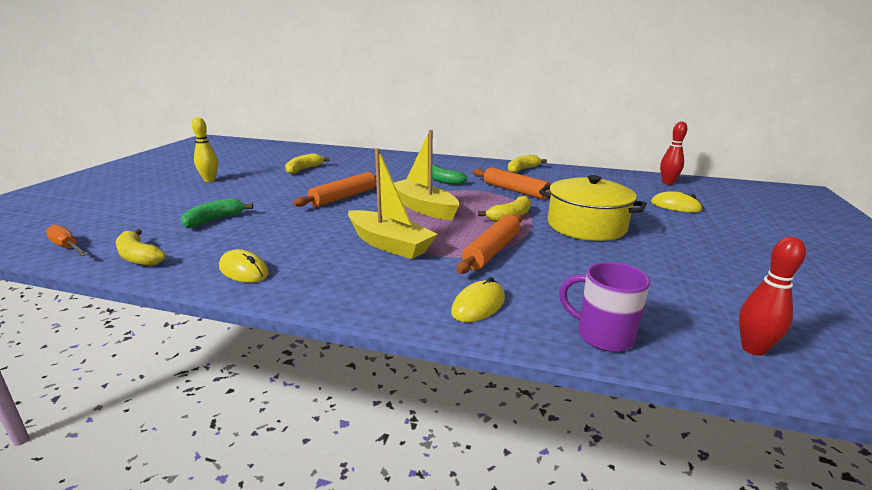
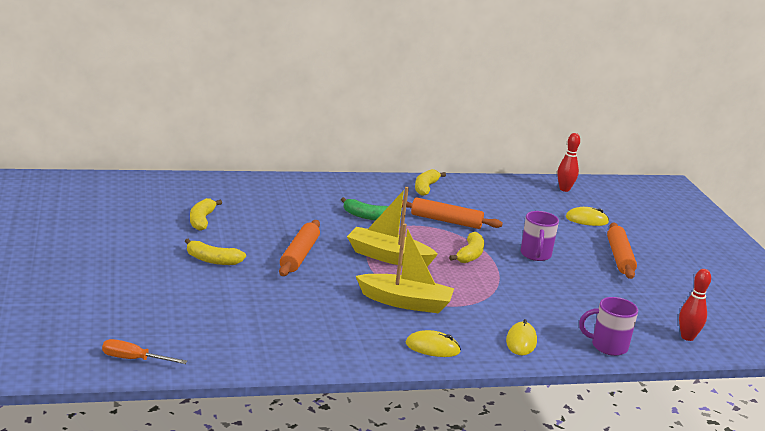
camera: 30 degrees left, 0 degrees up
(139, 257) = (218, 355): yellow banana -> yellow banana (212, 260)
(209, 180) = (121, 253): yellow bowling pin -> none
(214, 220) = (218, 305): green banana -> none
(244, 270) = (326, 349): yellow mouse -> yellow mouse (432, 347)
(492, 251) = (488, 294): orange rolling pin -> orange rolling pin (619, 257)
(586, 226) = (535, 255): yellow pot -> purple mug

